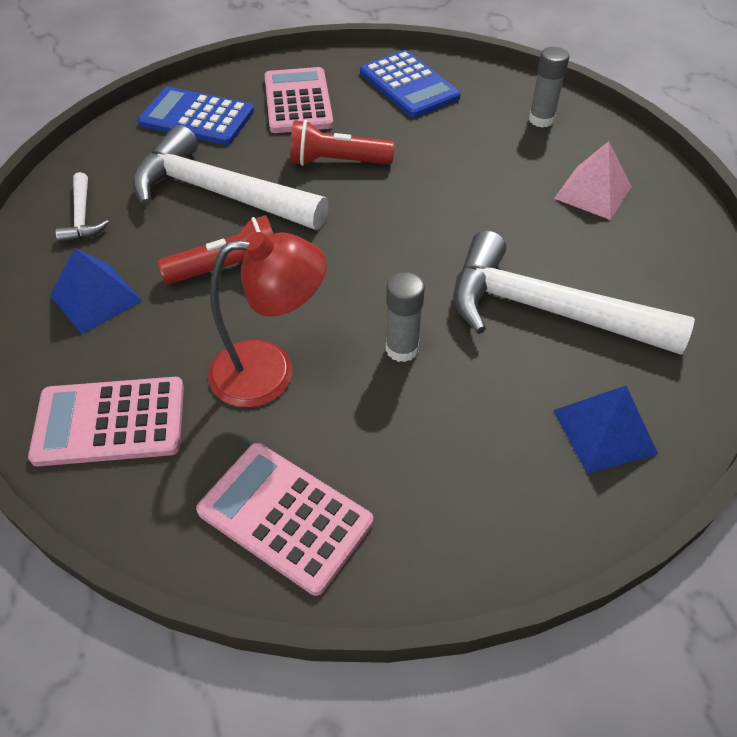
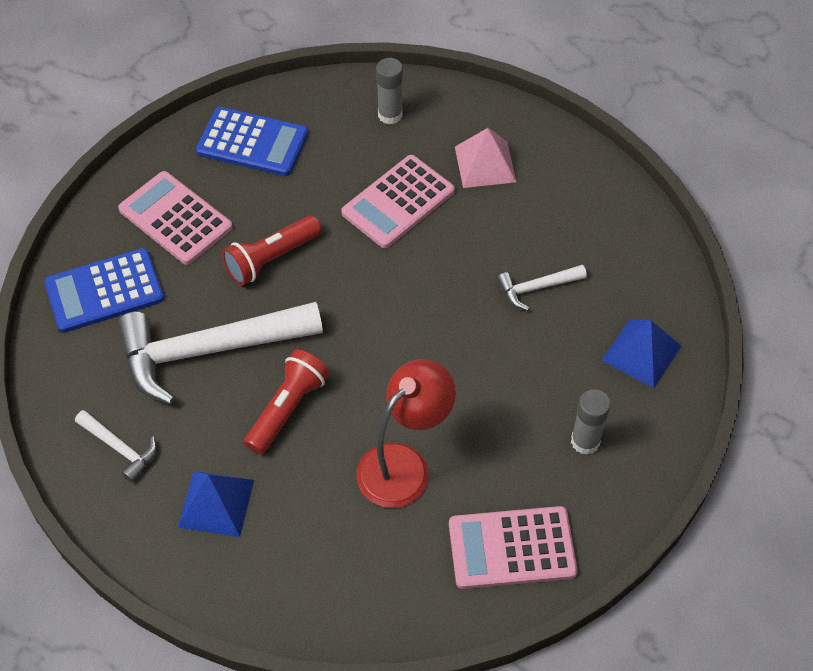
camera: 40 degrees left, 5 degrees up
(110, 422) = (336, 578): pink calculator -> pink calculator (398, 202)
(402, 349) = (472, 384): grey glue stick -> grey glue stick (585, 441)
(547, 310) = (537, 288): white hammer -> white hammer, size x0.45

